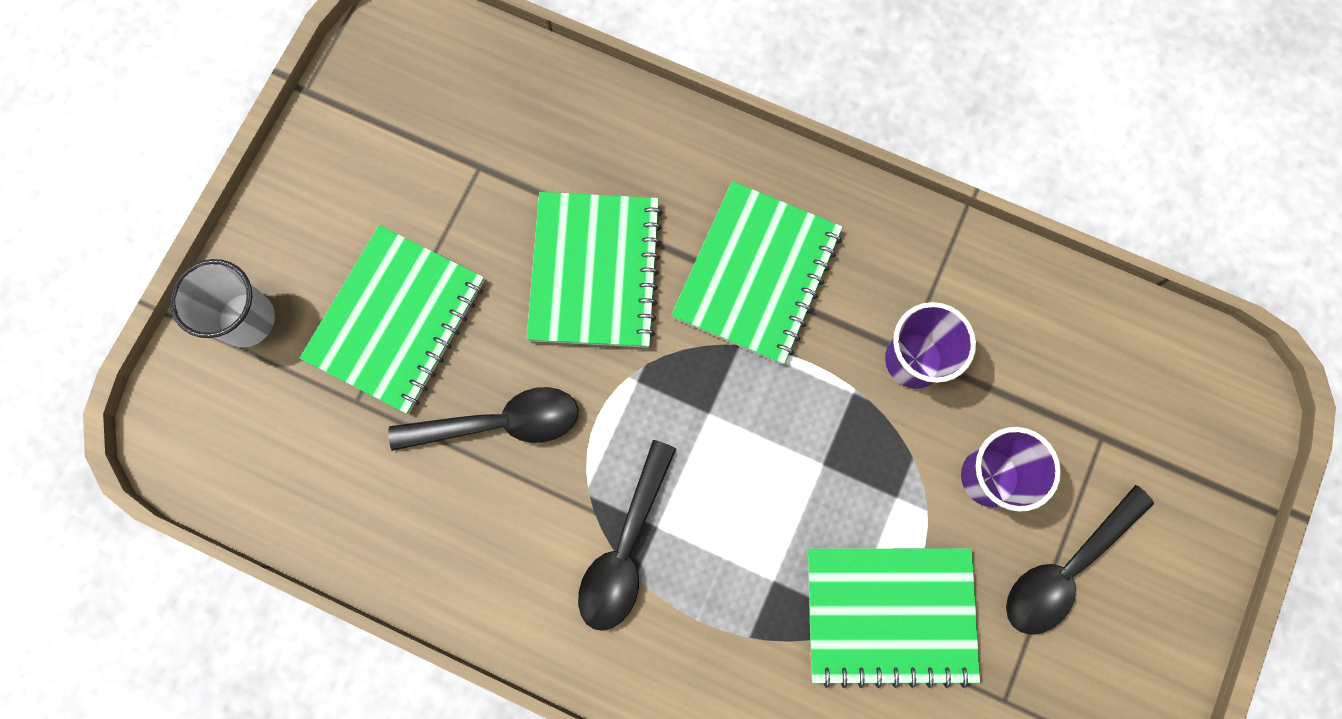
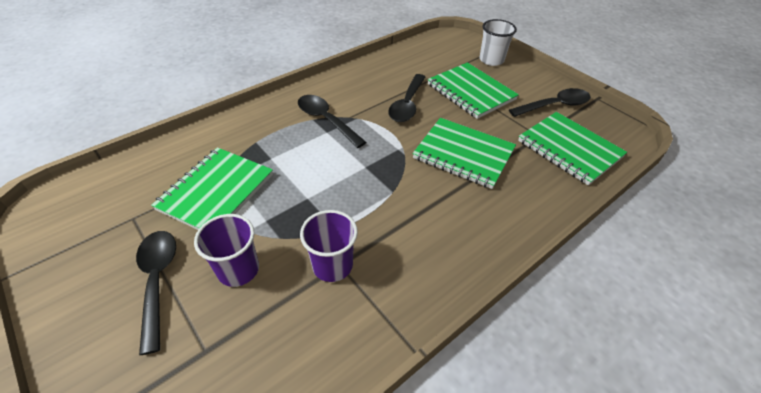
camera: 115 degrees right, 30 degrees down
(370, 159) = (554, 105): none -> black spoon
(756, 274) = (428, 214): green notebook -> green notebook (569, 149)

